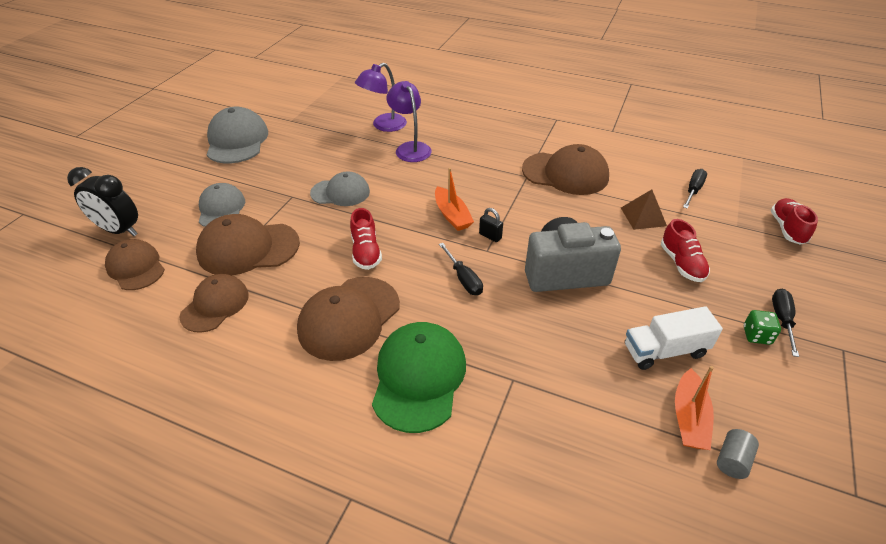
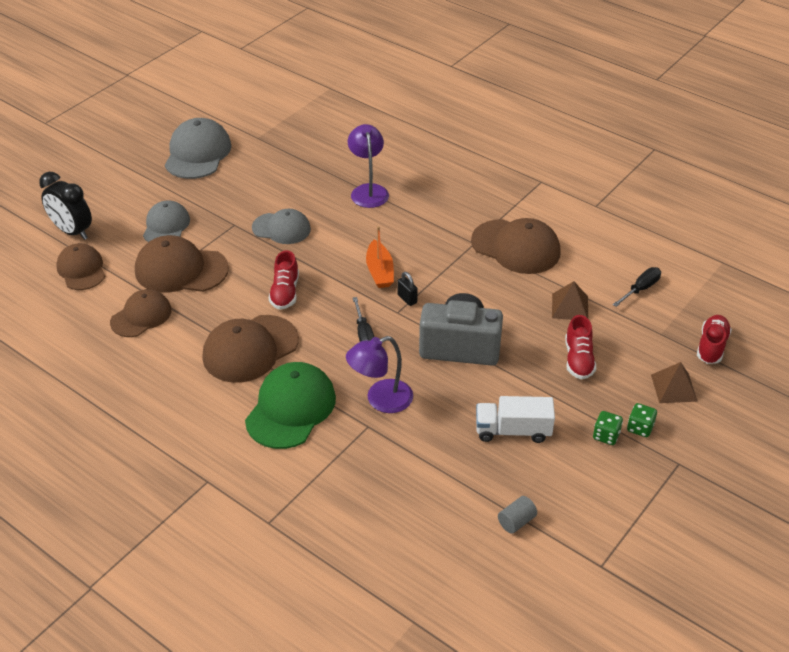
camera: 15 degrees right, 0 degrees up
(383, 126) = (351, 159): purple lamp -> purple lamp (380, 400)
(689, 418) = (500, 485): orange boat -> none
(782, 320) = (640, 428): black screwdriver -> green dice
(783, 273) = (674, 387): none -> brown pyramid

